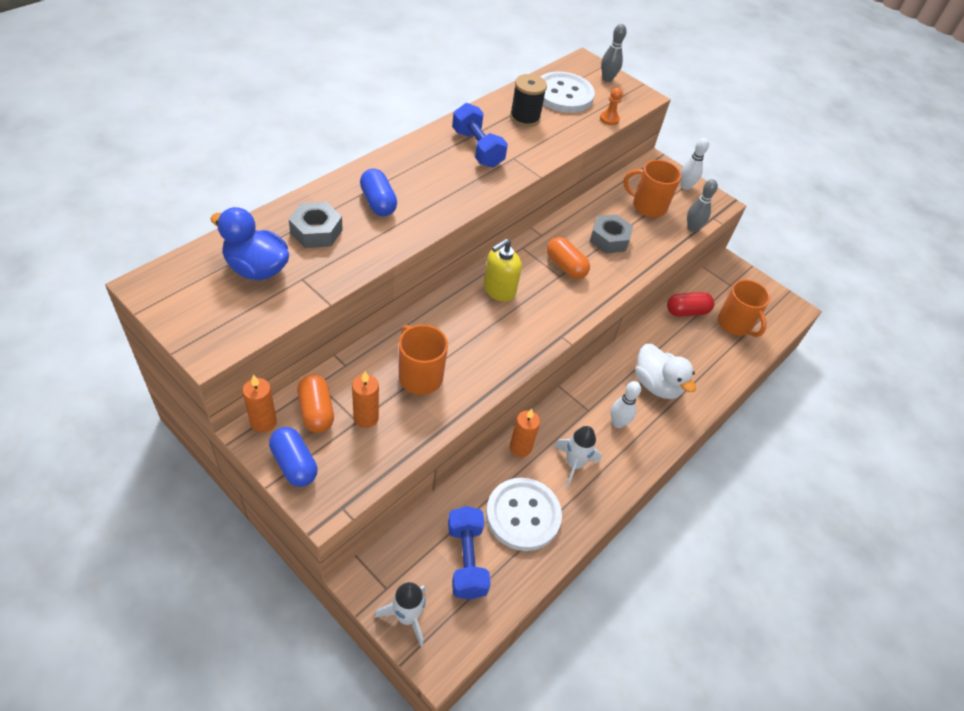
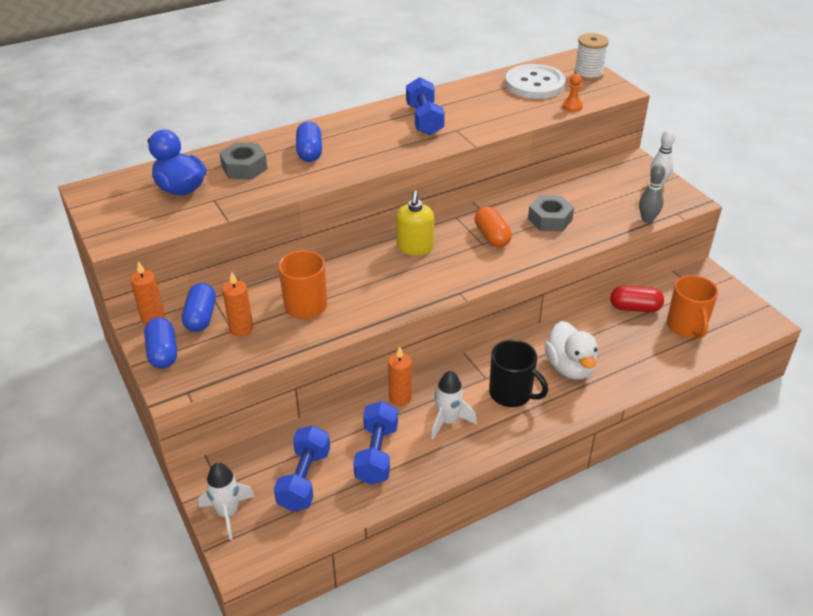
camera: 25 degrees right, 10 degrees down
(316, 411) = (201, 317): orange capsule -> blue capsule
(499, 290) = (415, 248): yellow soap dispenser -> yellow soap dispenser turned 60 degrees counterclockwise
(523, 515) = (376, 454): white button -> blue dumbbell
(525, 118) = (484, 99): black spool -> none
(607, 79) = (588, 74): grey bowling pin -> white spool
(617, 423) = (511, 394): white bowling pin -> black mug
(648, 206) = (606, 196): orange mug -> none

